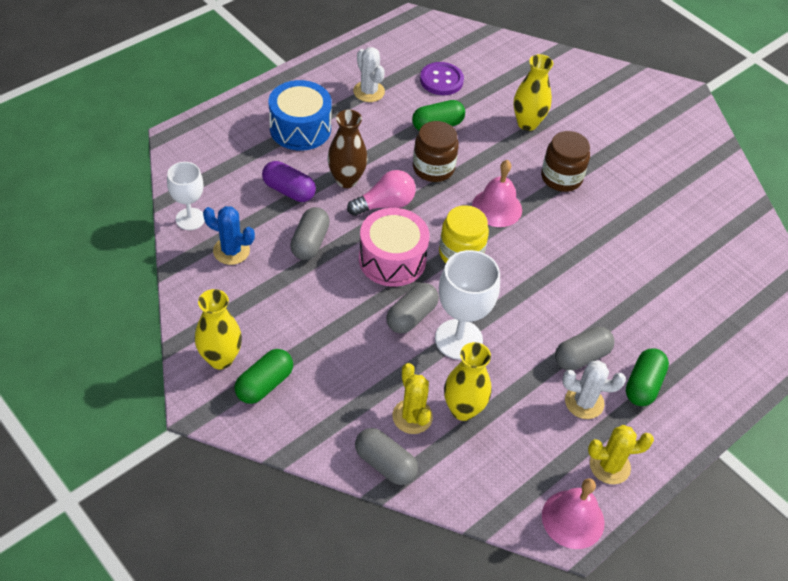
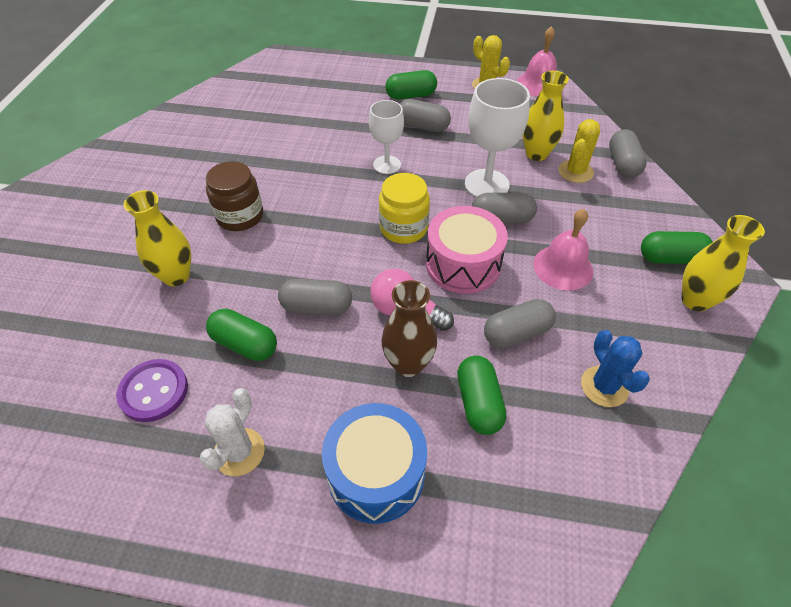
camera: 125 degrees left, 0 degrees up
(190, 219) = (621, 462): white goblet -> white goblet (387, 165)
(289, 190) = (478, 403): purple capsule -> green capsule
(433, 168) = (317, 307): brown jar -> grey capsule
(497, 208) = (324, 235): pink bell -> pink bell (563, 267)
(584, 402) = (457, 111): white cactus -> none

